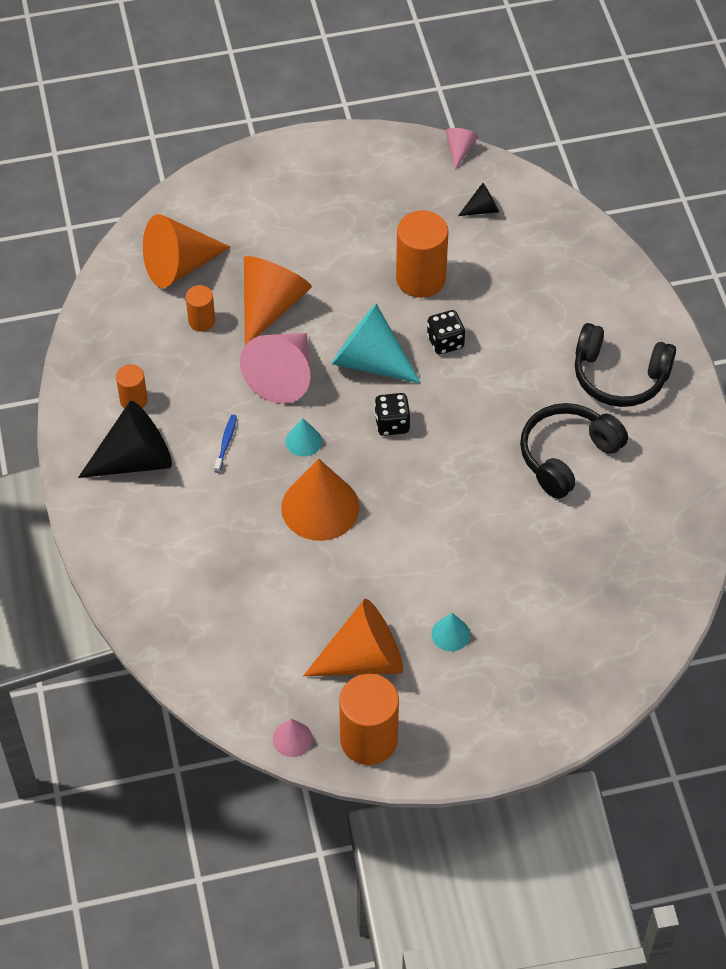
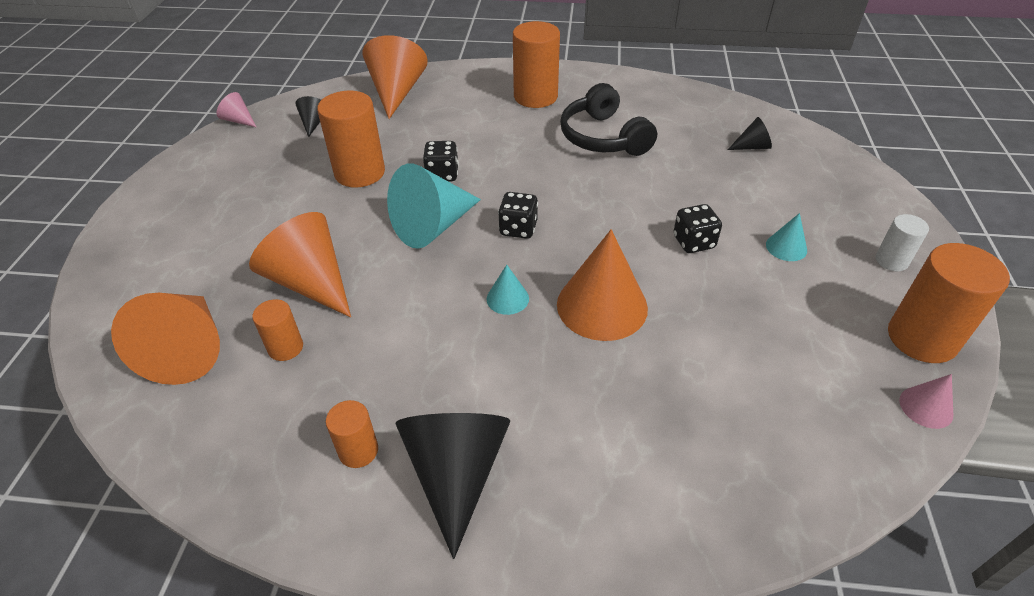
camera: 70 degrees left, 10 degrees down
(226, 443) = (476, 368): blue toothbrush -> none
(283, 376) = (411, 294): pink cone -> none
(363, 659) = (812, 317): orange cone -> orange cone (396, 92)
(428, 560) = (693, 242): none -> black dice
(465, 720) = (891, 261): none -> white cylinder
(610, 592) = (752, 147): none -> black cone
(619, 376) = (535, 97): black headphones -> orange cylinder

